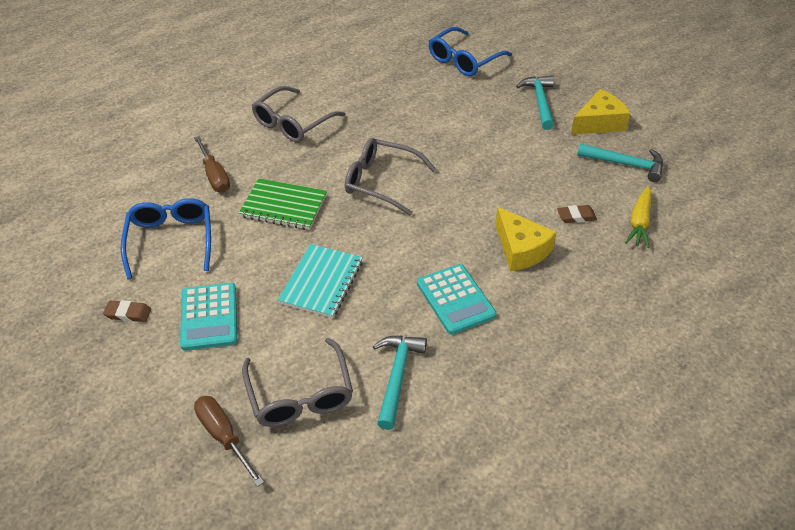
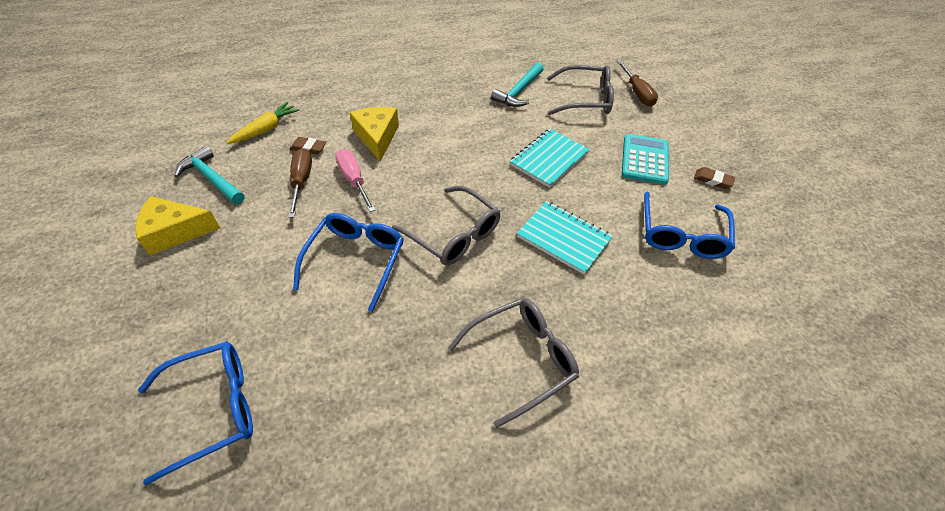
camera: 160 degrees left, 5 degrees up
(214, 176) = (634, 302): brown screwdriver -> brown screwdriver (301, 182)
(283, 206) = (563, 238): green notebook -> turquoise notebook
(300, 394) = (585, 99): grey glasses -> grey glasses turned 90 degrees clockwise
(446, 143) = (355, 261): none -> blue glasses
(455, 299) = (452, 120): turquoise calculator -> none
(503, 200) = (354, 180): none -> pink screwdriver
(539, 102) = (200, 285): turquoise hammer -> none

